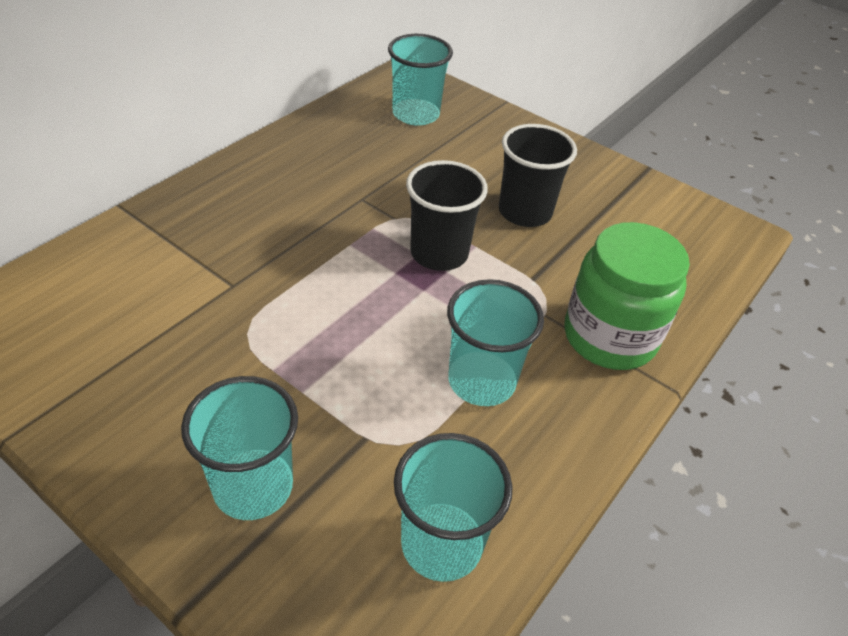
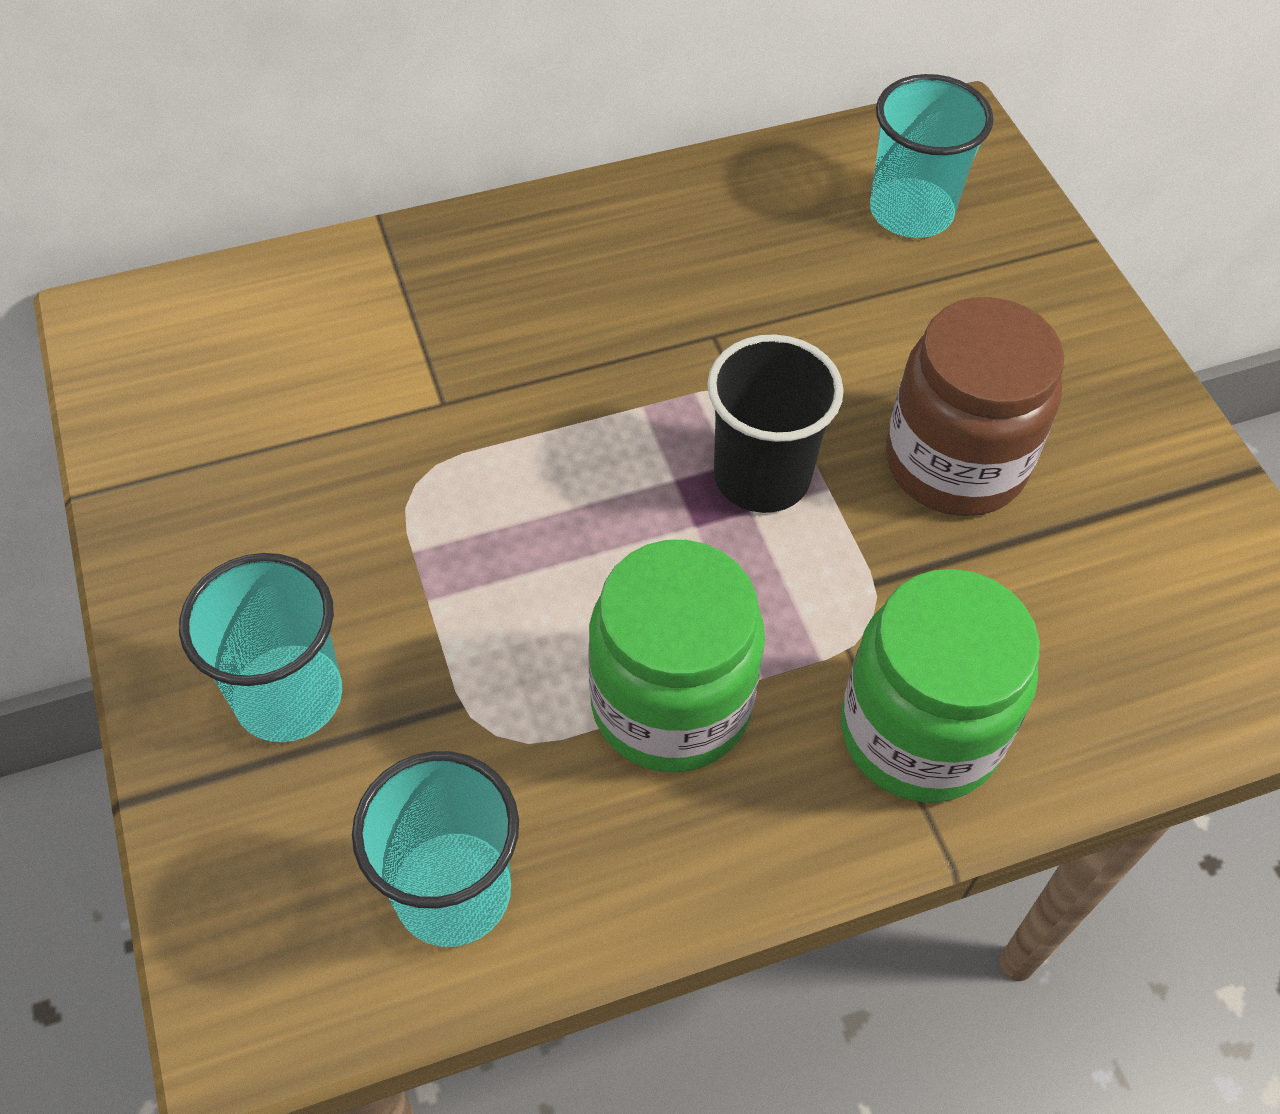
camera: 35 degrees right, 10 degrees up
(481, 381) = (671, 704): turquoise cup -> green jar
(525, 212) = (955, 463): black cup -> brown jar

